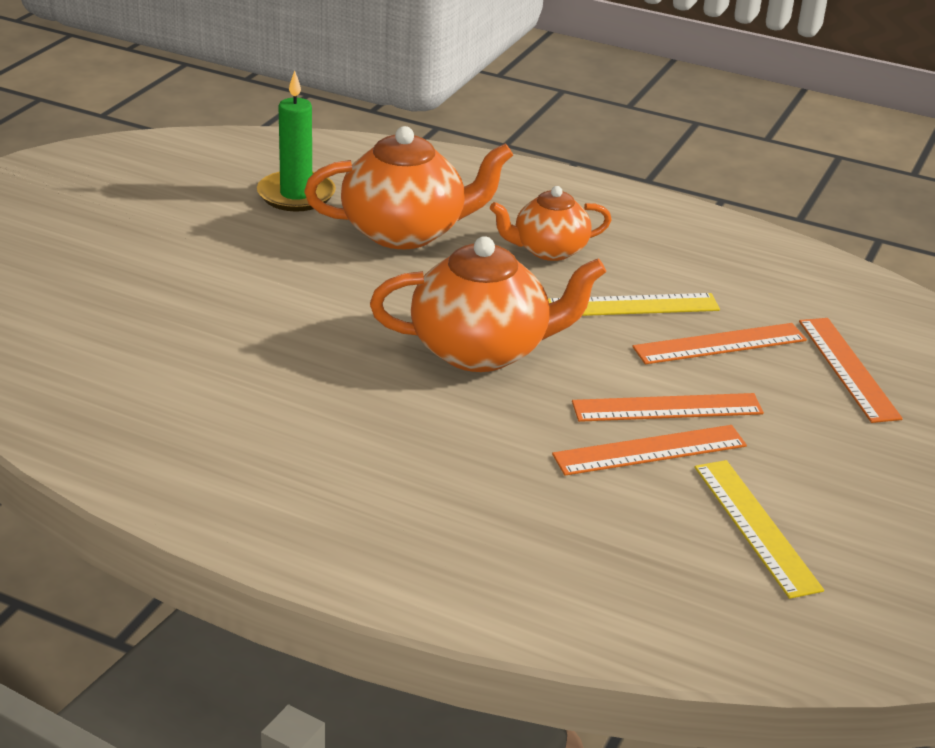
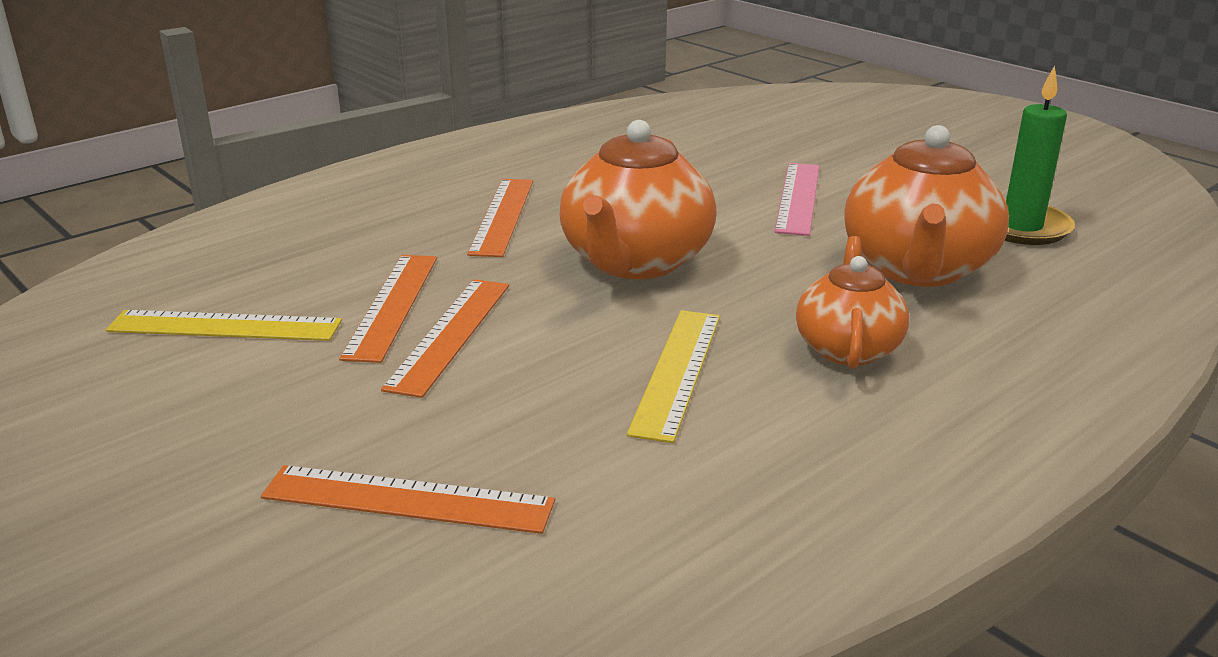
camera: 115 degrees right, 5 degrees down
(289, 292) = (798, 198): none -> pink ruler
(720, 344) = (547, 409): orange ruler -> orange ruler (502, 216)

